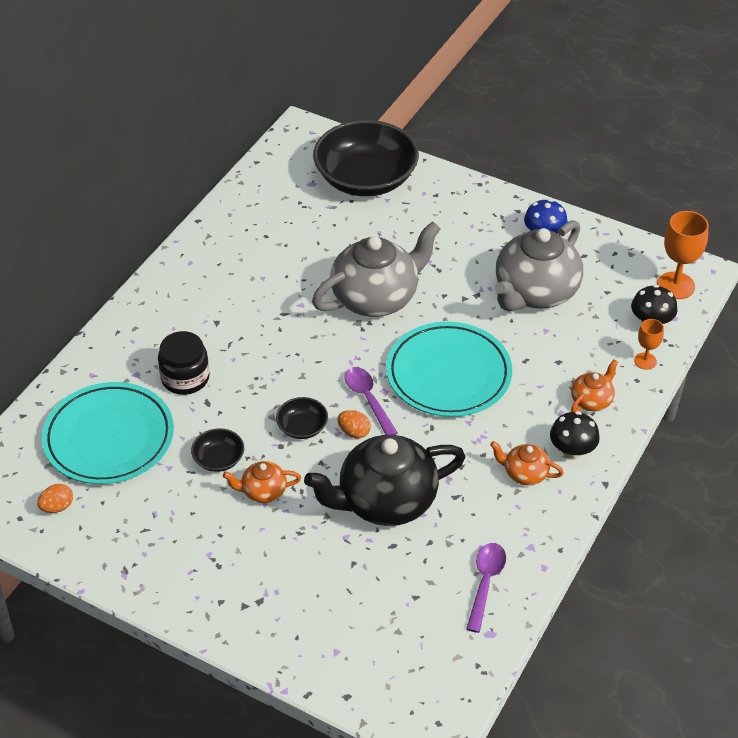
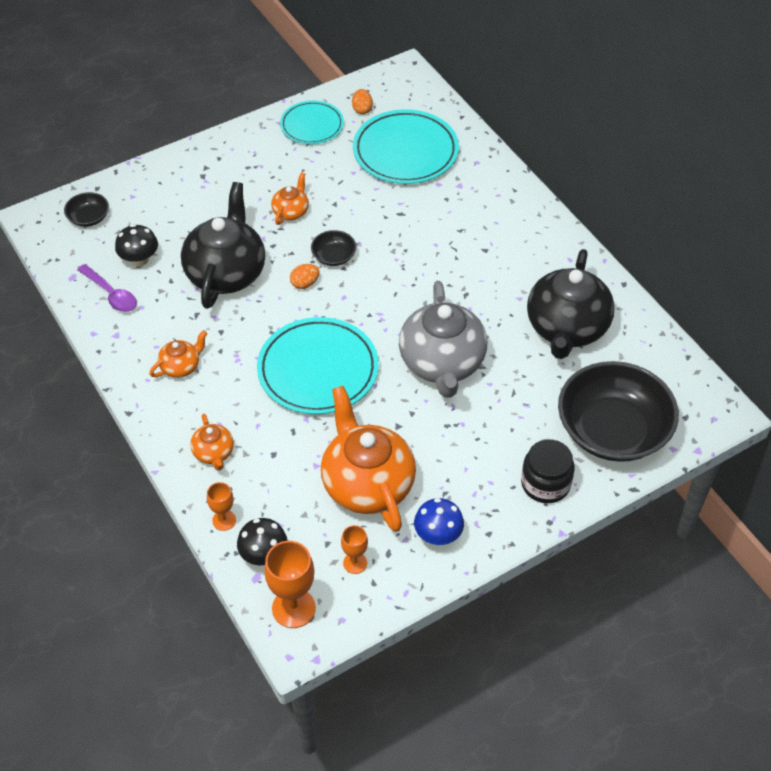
camera: 120 degrees right, 5 degrees up
(112, 540) = (312, 125): none -> turquoise plate
(185, 378) = (435, 210): black jar -> black jar (545, 484)
(219, 459) = (340, 200): black bowl -> black bowl (88, 217)
(277, 237) = (566, 328): none -> black teapot
(368, 399) = (331, 306): purple spoon -> none
(535, 292) = (367, 484): grey teapot -> orange teapot
(572, 450) = (176, 409): black mushroom -> black mushroom (139, 259)
(608, 269) = (355, 563): none -> orange goblet

